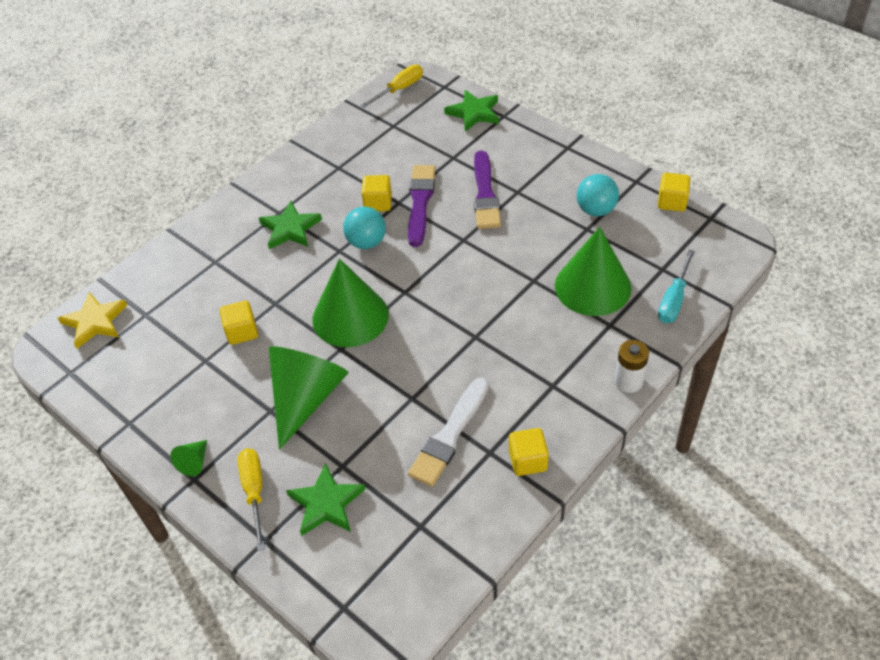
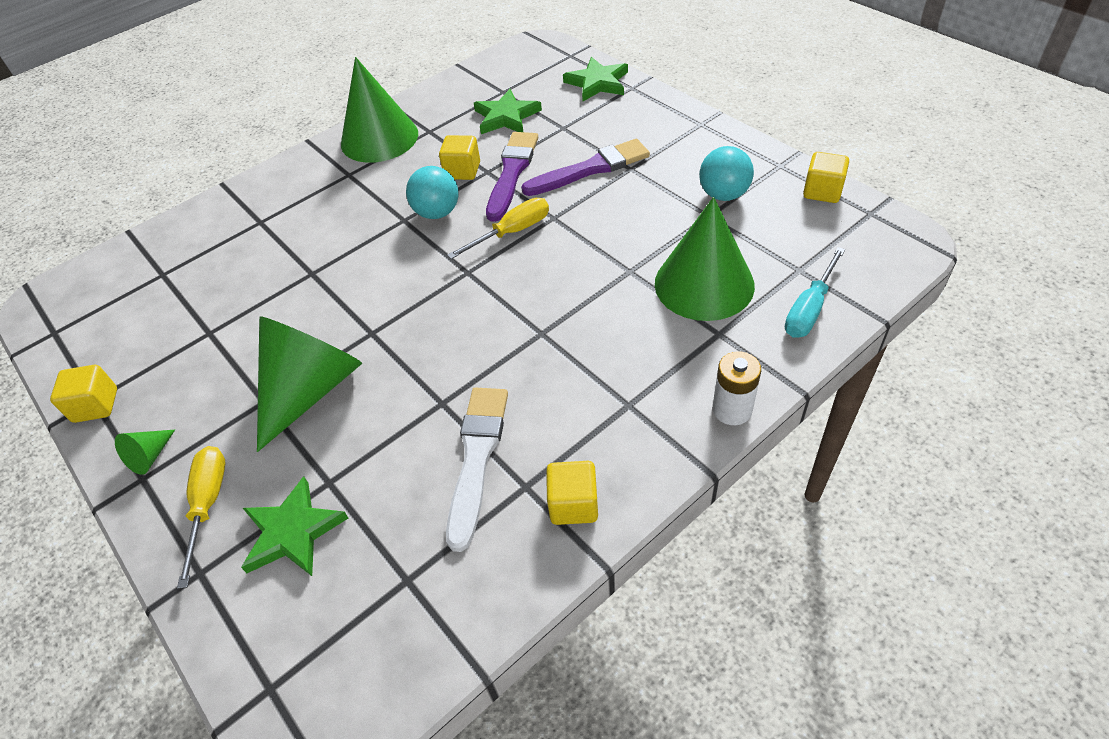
camera: 10 degrees right, 0 degrees up
(95, 322) = (104, 277): yellow star -> none
(242, 332) = (261, 303): yellow cube -> yellow cube (96, 405)
(290, 229) = (355, 192): green star -> green star (506, 117)
(350, 316) = (393, 296): green cone -> green cone (379, 138)
(399, 89) = (519, 56): yellow screwdriver -> yellow screwdriver (512, 232)
(449, 435) = (477, 457): white brush -> white brush turned 150 degrees clockwise
(485, 194) = (591, 169): purple brush -> purple brush turned 120 degrees counterclockwise

